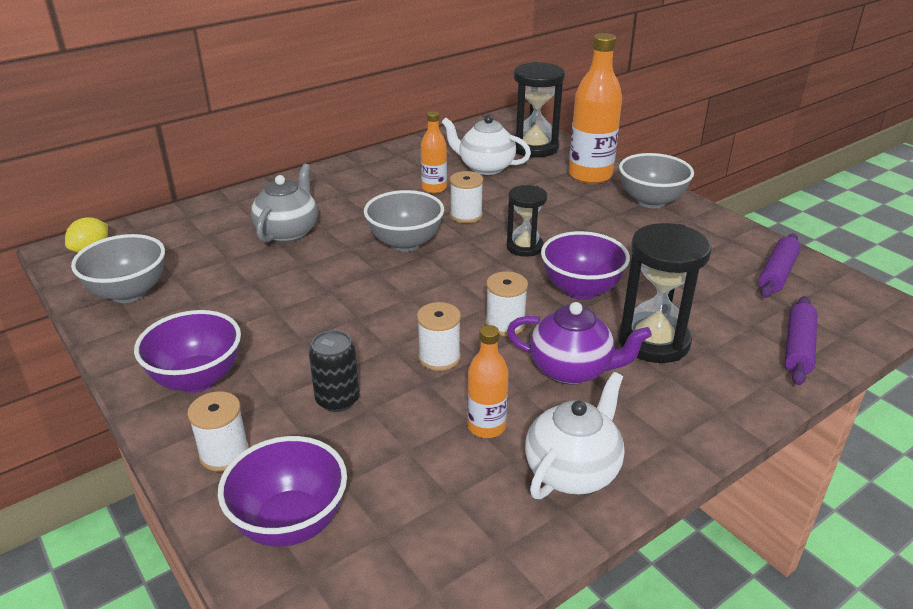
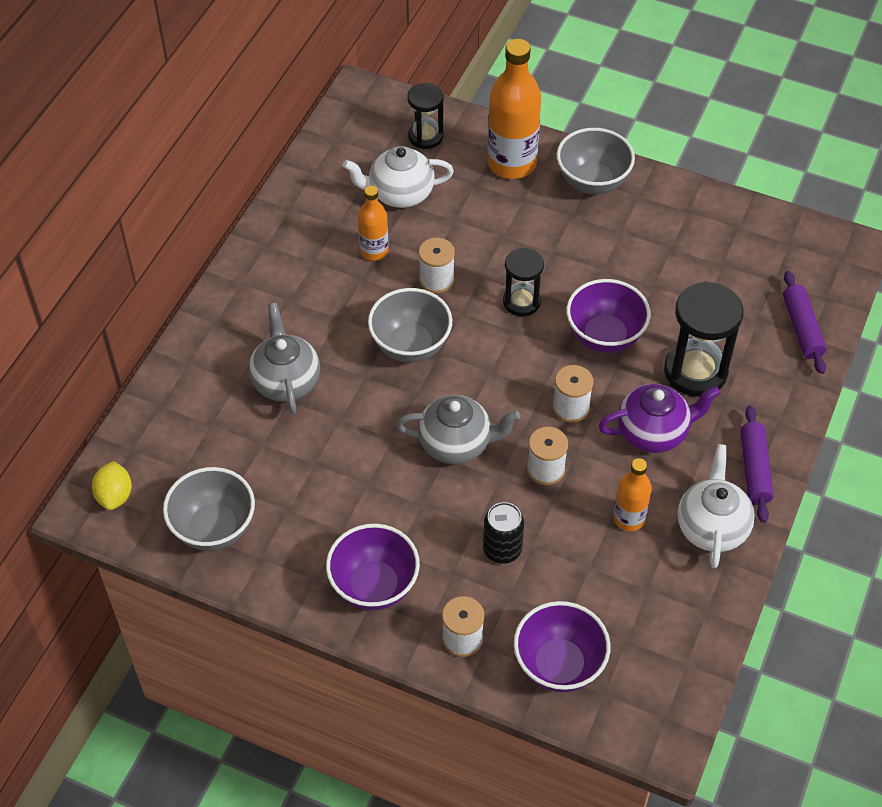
camera: 30 degrees left, 20 degrees up
(377, 312) = (456, 444): none -> grey teapot
(534, 147) = (425, 136): black hourglass -> black hourglass, size x0.62
(777, 273) = (748, 242): purple rolling pin -> purple rolling pin (754, 469)

